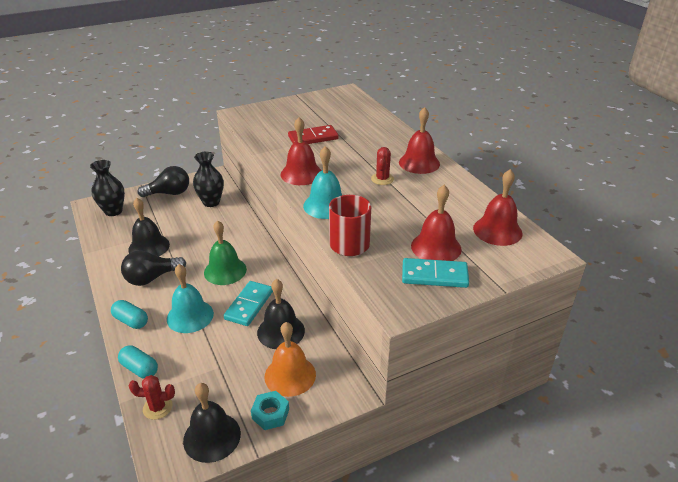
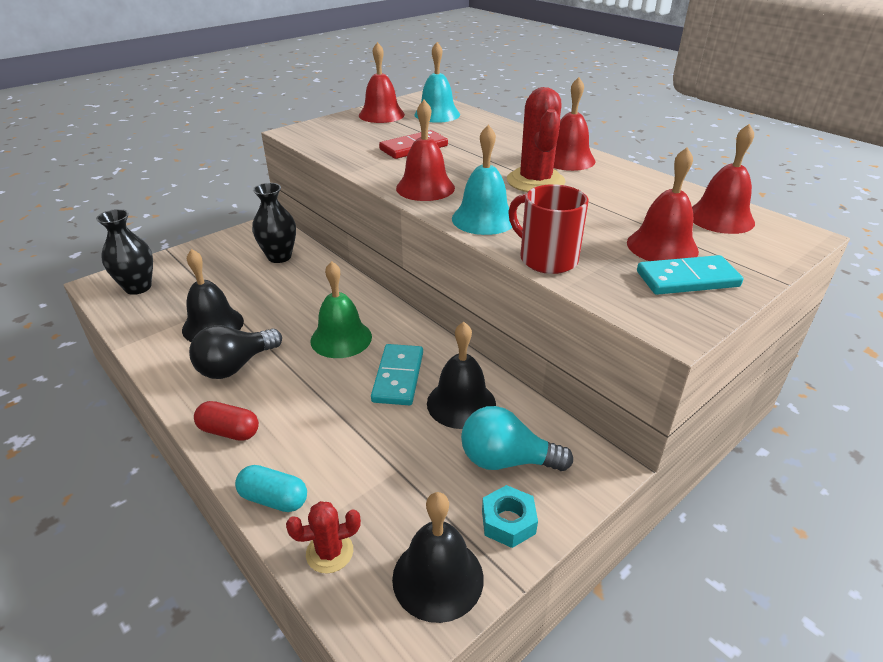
camera: 15 degrees left, 0 degrees up
(131, 321) = (229, 431): turquoise capsule -> red capsule
(169, 193) = (213, 254): black light bulb -> none
(190, 316) = (318, 407): turquoise bell -> turquoise bell (437, 114)
(290, 375) = (506, 460): orange bell -> turquoise light bulb
(307, 104) = (381, 115): none -> red bell
(382, 179) = (535, 181): red cactus -> red cactus, size x1.88

